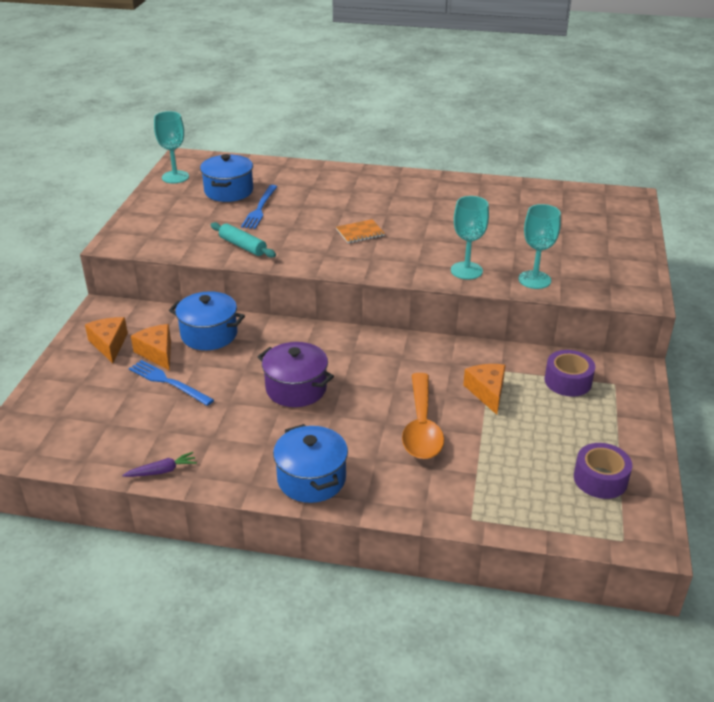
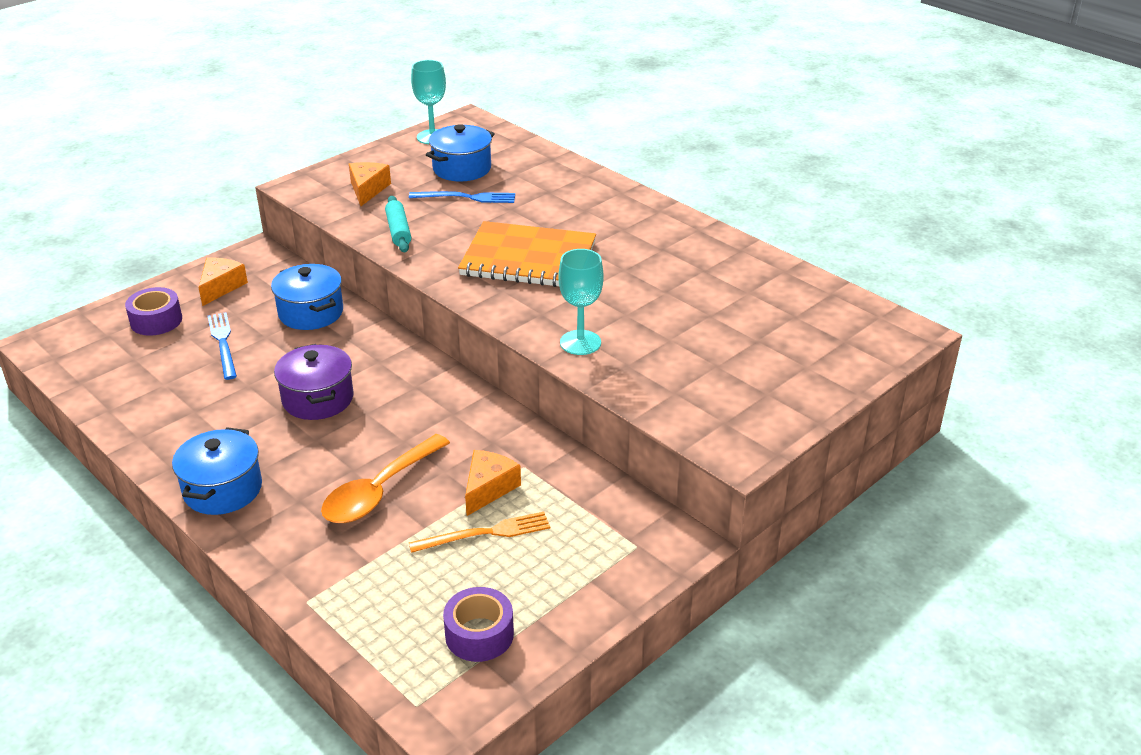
camera: 35 degrees right, 0 degrees up
(157, 353) = (248, 311): orange cheese -> orange cheese (368, 189)
(162, 471) = (121, 421): purple carrot -> none
(260, 208) = (466, 197): blue fork -> blue fork turned 135 degrees counterclockwise
(360, 233) = (528, 259): orange notebook -> orange notebook, size x2.39
(522, 419) = (485, 533): none -> orange fork
(534, 280) = (640, 383): turquoise goblet -> none
(568, 381) = (588, 518): purple tape -> purple tape (156, 321)

